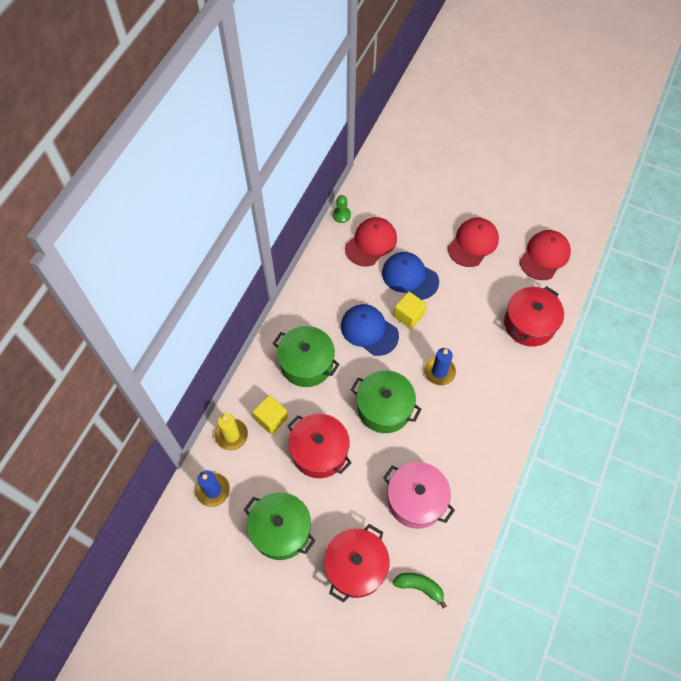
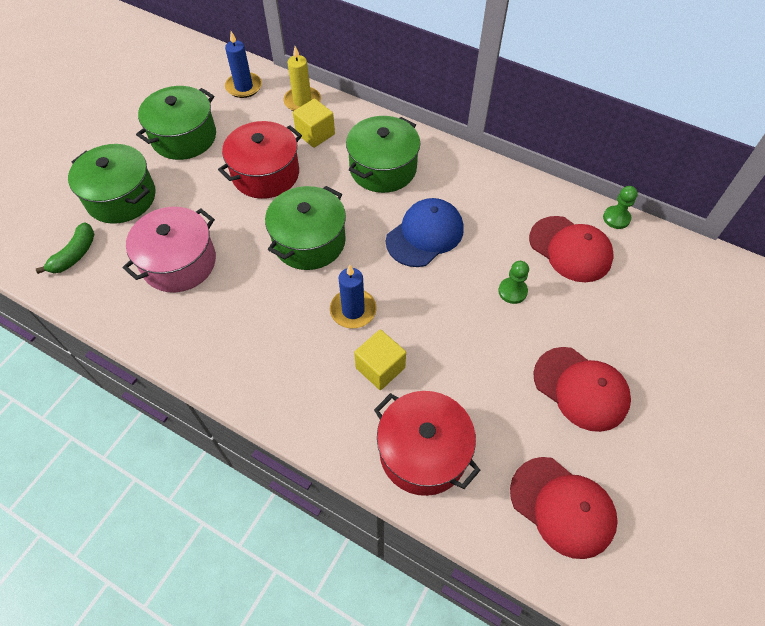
camera: 95 degrees right, 5 degrees down
(356, 566) = (121, 197): red pot -> green pot
(409, 315) = (446, 283): yellow cube -> yellow cube (380, 368)
(410, 277) = (512, 291): blue cap -> green pawn

